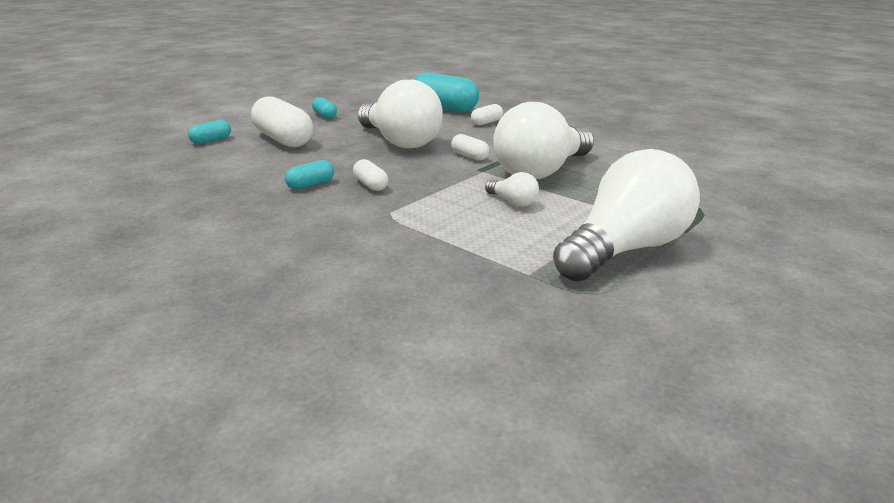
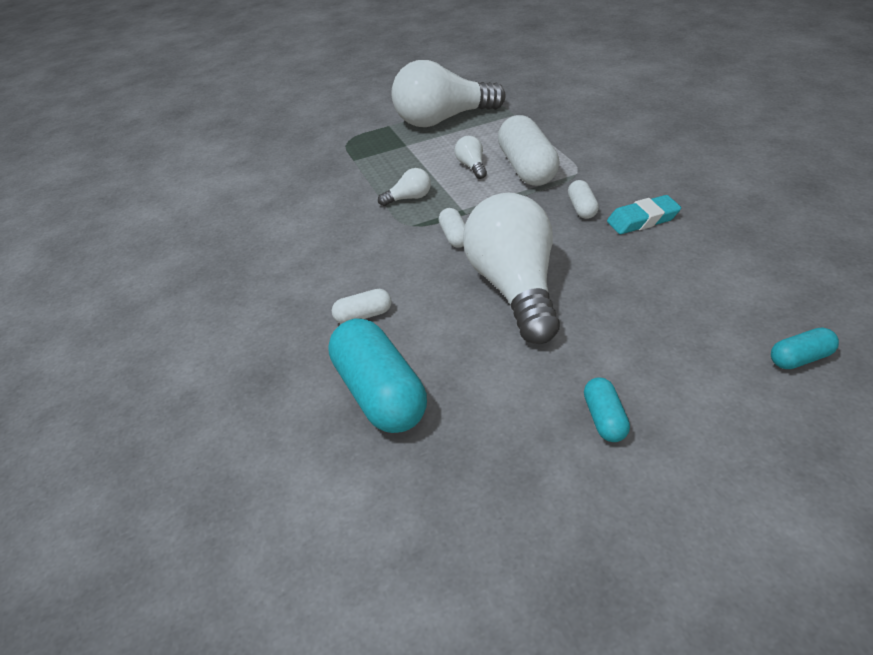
camera: 150 degrees left, 15 degrees up
(283, 139) = (679, 333): white capsule -> white capsule (527, 168)
(311, 184) = (642, 220): turquoise capsule -> turquoise eraser
(541, 171) = (409, 198): white light bulb -> white light bulb, size x0.41

